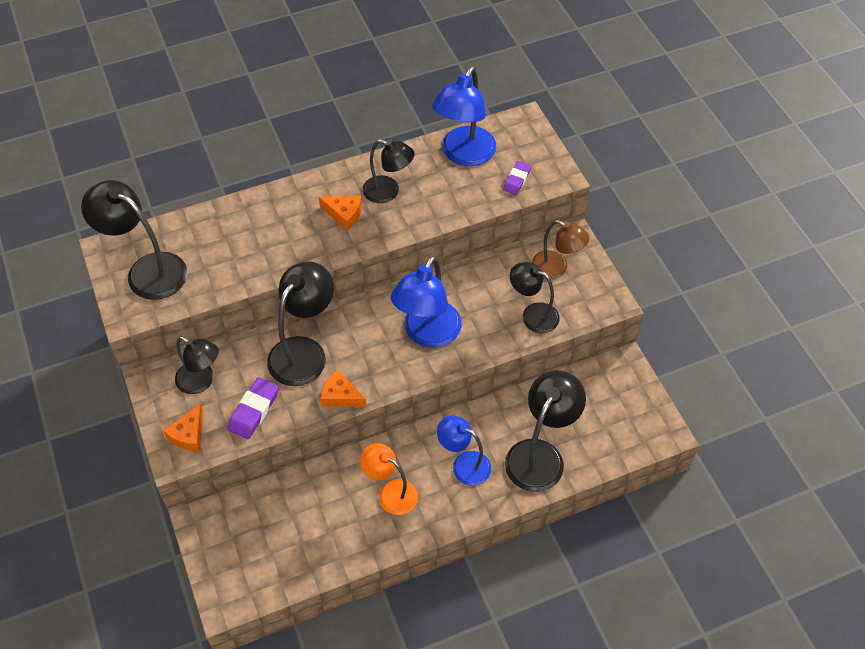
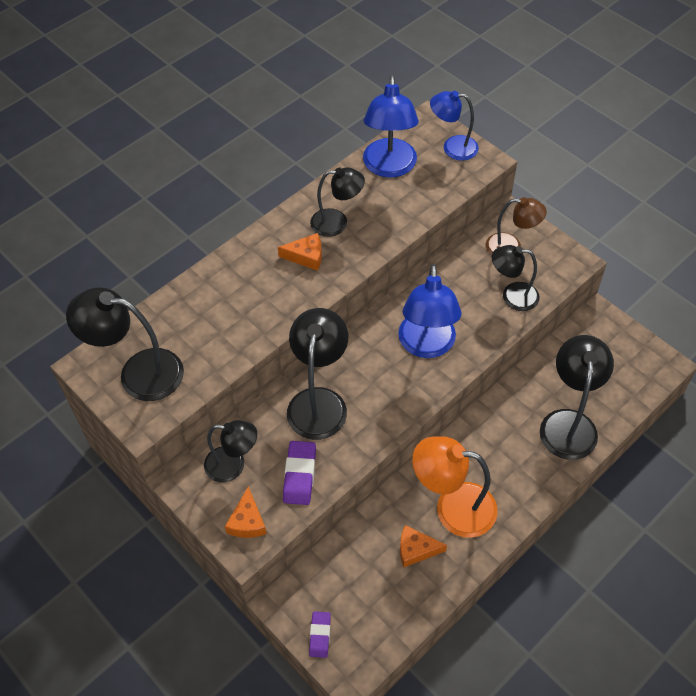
camera: 20 degrees left, 0 degrees up
(340, 396) = (376, 431): orange cheese -> orange cheese (416, 549)
(391, 492) = (453, 507): orange lamp -> orange lamp, size x1.53
(464, 464) = (506, 456): blue lamp -> blue lamp (452, 147)
(517, 179) = (449, 175): purple eraser -> purple eraser (320, 635)

